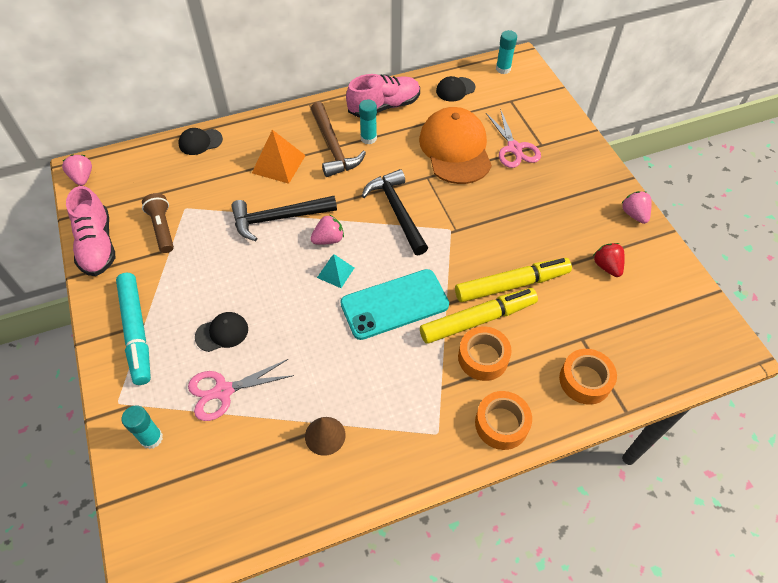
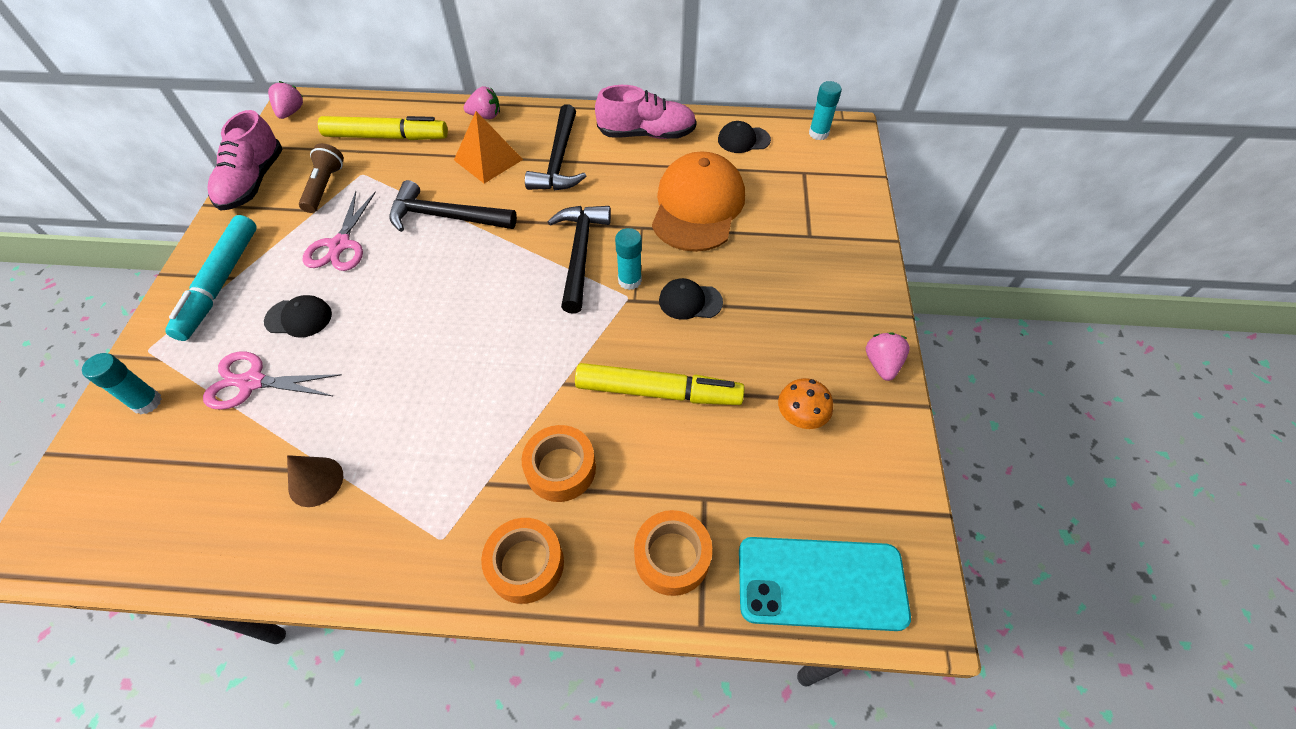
camera: 25 degrees right, 0 degrees up
(200, 142) = (426, 112): black cap -> black cap (690, 301)
(328, 239) = (482, 258): pink strawberry -> pink strawberry (485, 116)
(333, 147) = (559, 160): brown hammer -> black hammer
(335, 272) = (463, 298): turquoise pyramid -> none
(368, 138) = (605, 163): turquoise glue stick -> turquoise glue stick (629, 280)
(394, 304) = (502, 360): turquoise phone -> turquoise phone (821, 583)
(477, 320) = (586, 418): yellow marker -> yellow marker (386, 137)
(514, 148) = (771, 229): pink scissors -> pink scissors (340, 245)
(607, 266) = (800, 417): red strawberry -> orange mushroom

